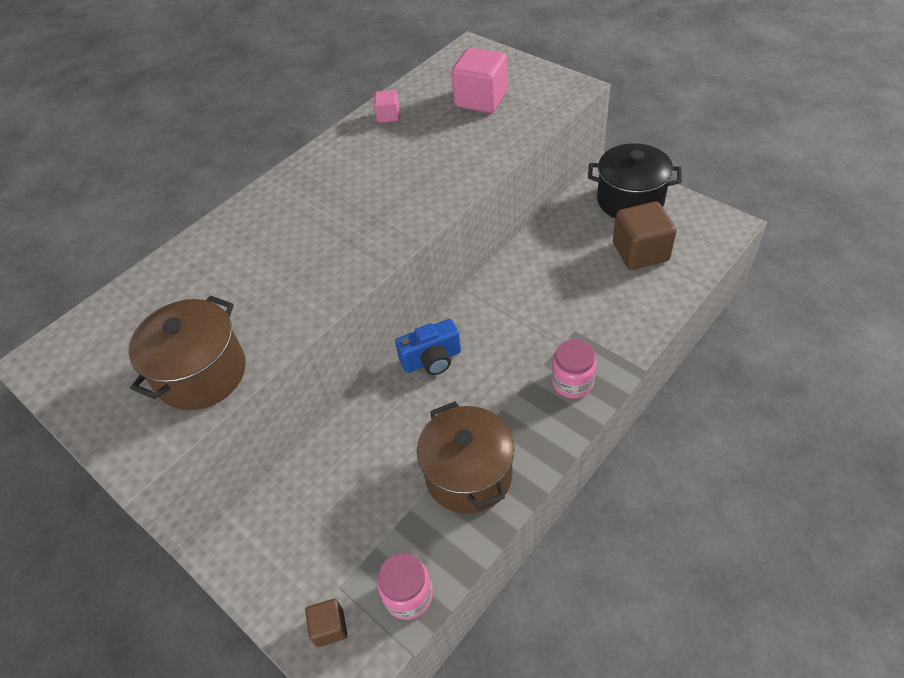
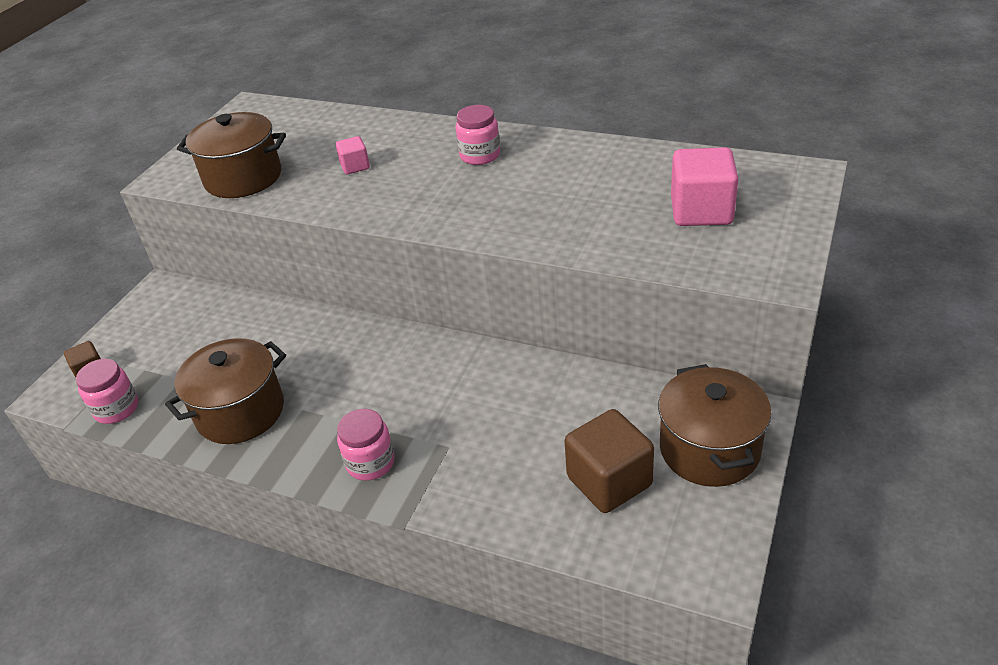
camera: 70 degrees right, 10 degrees down
(313, 193) = (480, 155): none -> pink jar
(388, 116) = (628, 159): pink cube -> pink cube (355, 166)
(432, 360) = (375, 345): blue camera -> none
(630, 200) = (709, 449): black pot -> brown pot

